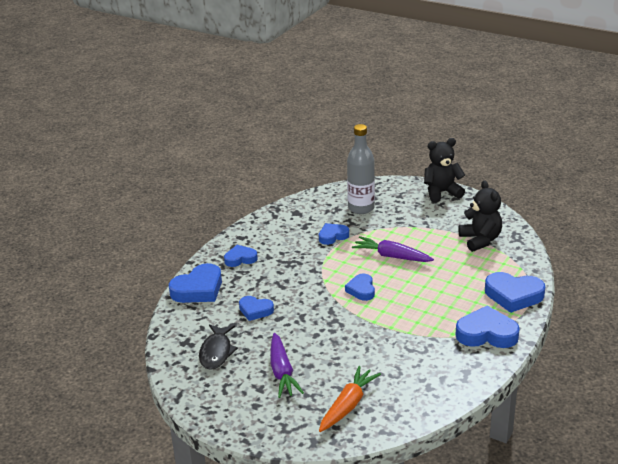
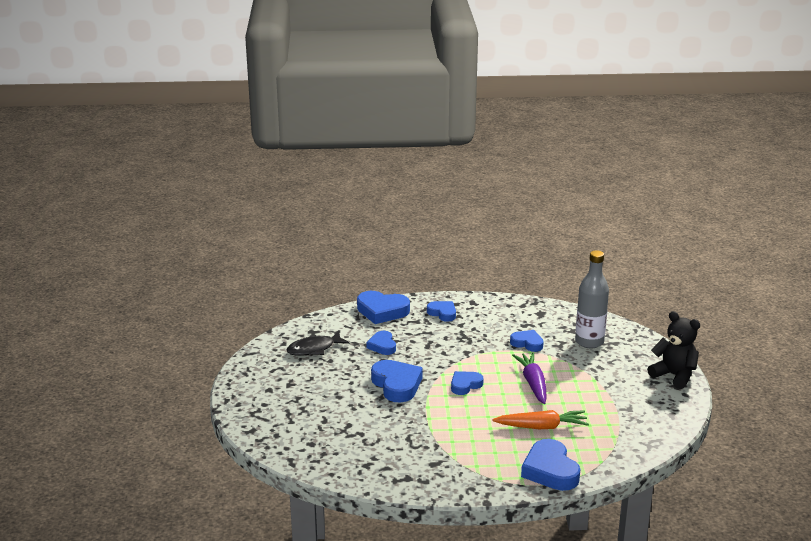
camera: 55 degrees right, 5 degrees down
(282, 372) = (318, 386): purple carrot -> none
(348, 405) = (307, 431): orange carrot -> orange carrot (542, 427)
(480, 240) = (619, 423): black teddy bear -> none
(486, 333) = (473, 472): blue heart -> blue heart (397, 385)

